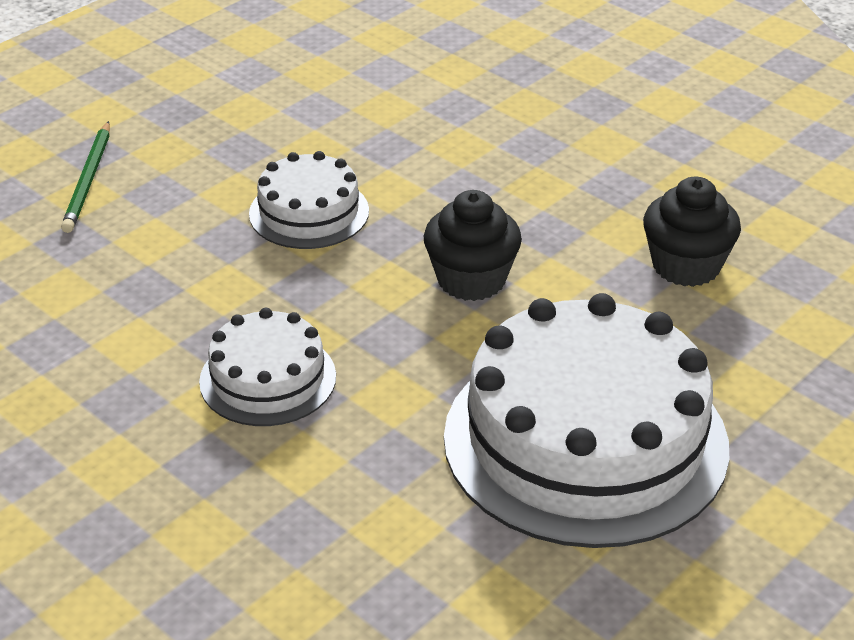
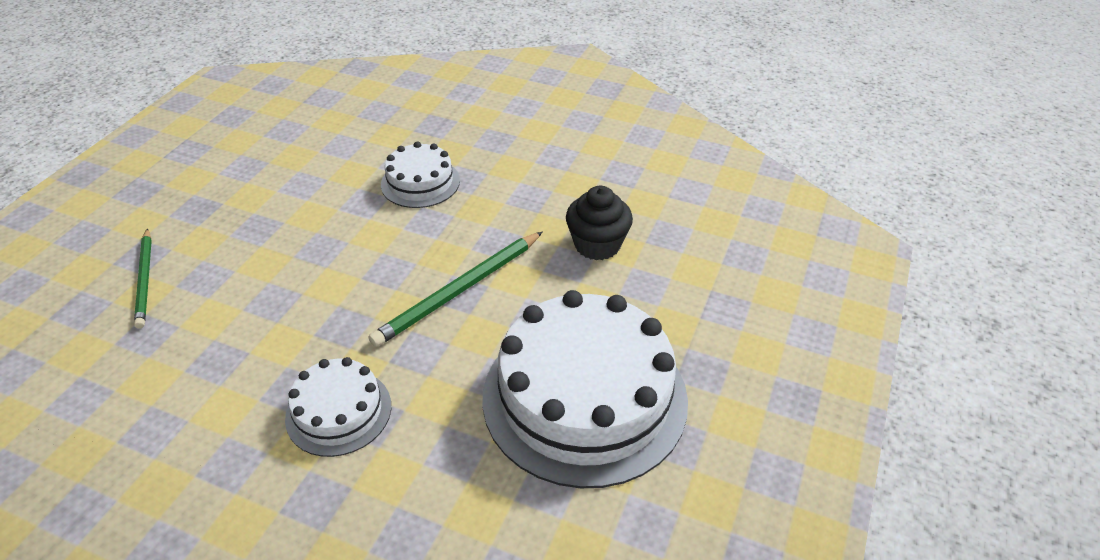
camera: 20 degrees left, 5 degrees up
(309, 212) = (324, 266): white cake -> white cake (420, 182)
(471, 280) = (459, 291): black cupcake -> green pencil

